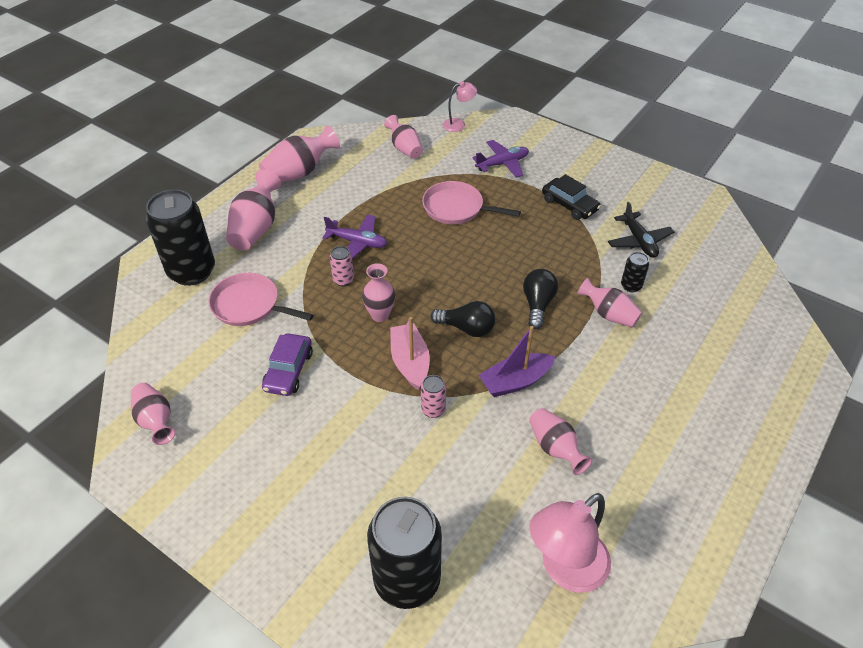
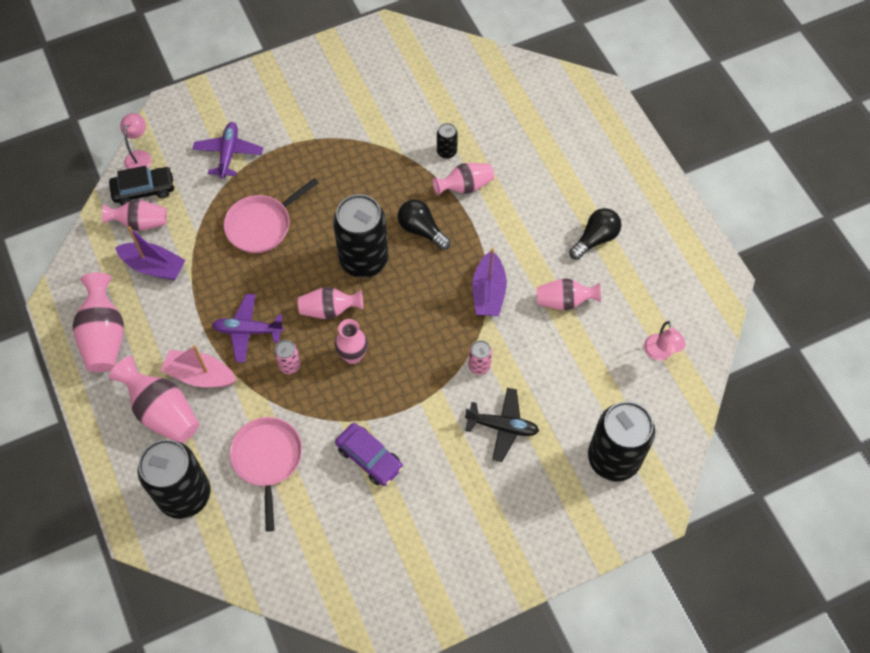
camera: 60 degrees left, 15 degrees up
(156, 421) = (358, 589): pink vase -> pink vase (329, 310)
(249, 305) = (267, 459): pink pan -> pink pan turned 120 degrees clockwise
(357, 242) = (248, 331): purple plane -> purple plane turned 135 degrees counterclockwise
(374, 170) = (154, 266): none -> purple boat
(410, 362) = (420, 358): pink boat -> pink boat (200, 375)
(466, 328) = (412, 296): black light bulb -> black light bulb (595, 239)
(476, 281) = (364, 260): none -> black can
(565, 569) = (660, 353): pink lamp -> pink lamp, size x0.55
(569, 205) = (323, 135): black car -> black car (144, 190)
(639, 241) = (402, 113): black plane -> black plane (502, 427)

